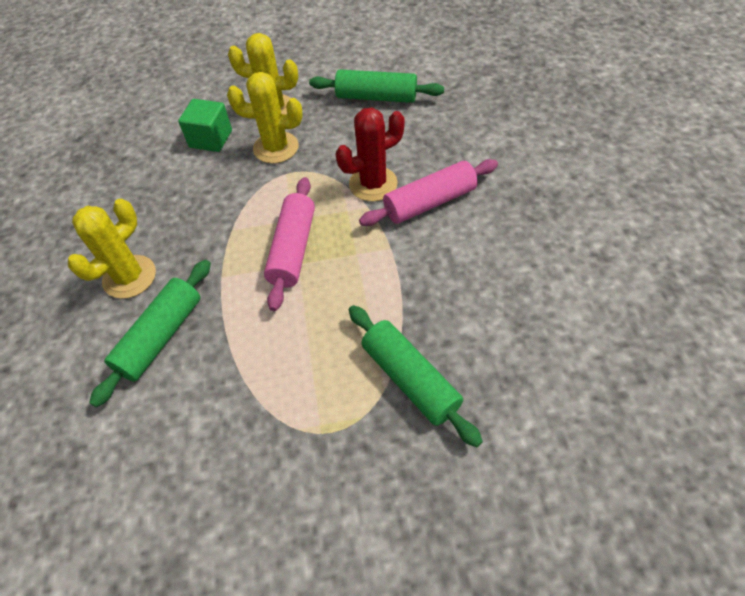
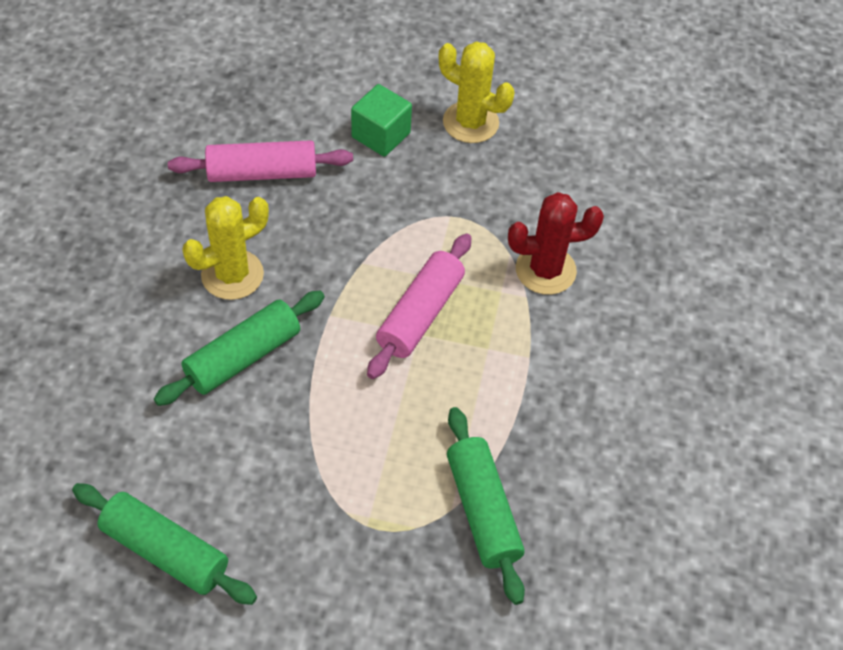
camera: 15 degrees right, 0 degrees up
(276, 148) = (452, 177): yellow cactus -> none
(376, 97) = (602, 155): green rolling pin -> green rolling pin (165, 551)
(429, 202) = (600, 320): pink rolling pin -> pink rolling pin (262, 173)

